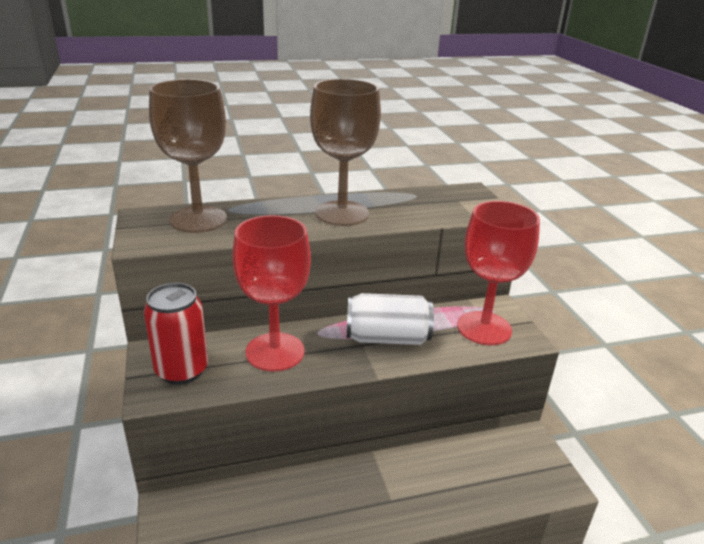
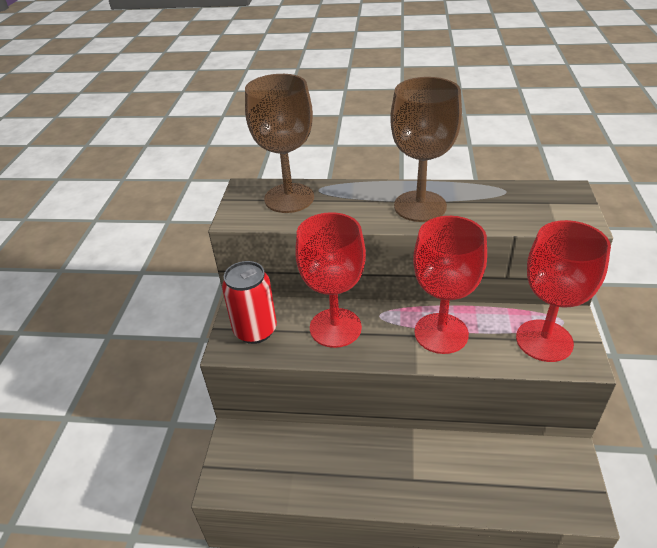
camera: 25 degrees right, 10 degrees up
(387, 338) = (441, 333): white can -> red goblet

